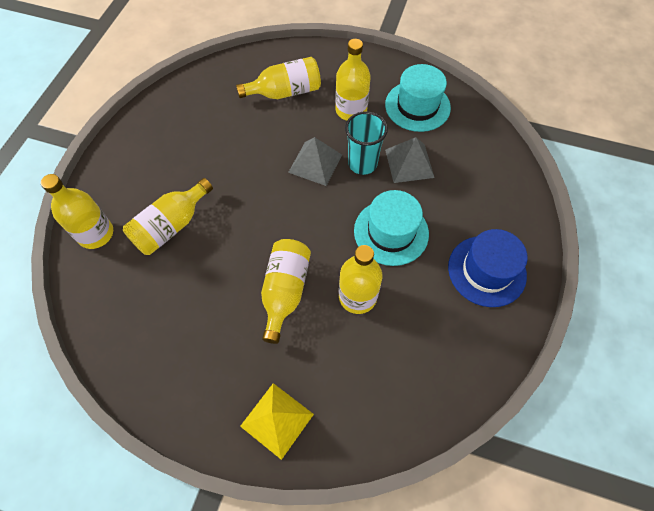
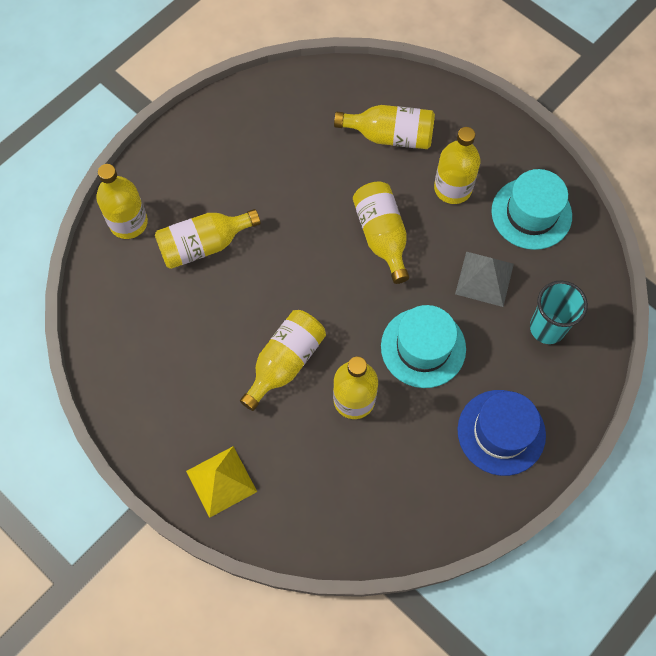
camera: 25 degrees right, 5 degrees up
(315, 163) = (382, 236): grey pyramid -> yellow bottle
(362, 163) = (432, 257): turquoise cup -> turquoise cup (547, 328)

